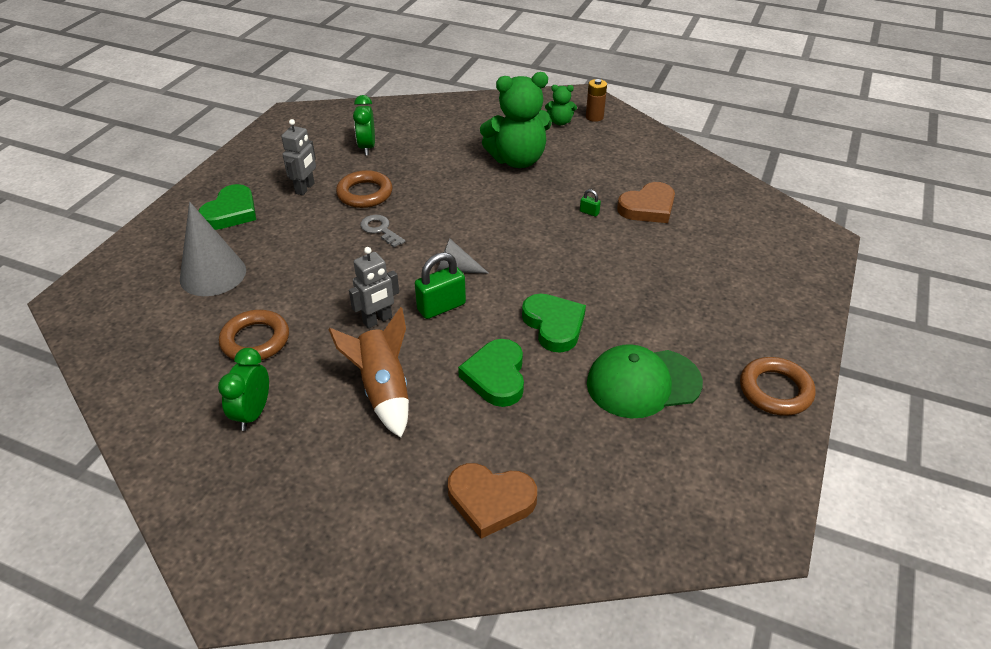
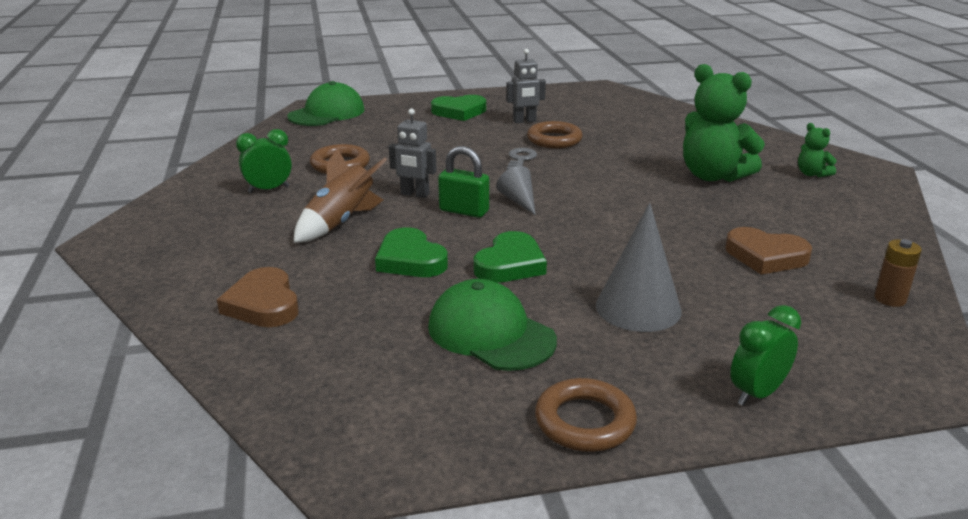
camera: 55 degrees right, 15 degrees down
(106, 296) = (327, 113): none -> green cap
(213, 274) = (388, 130): grey cone -> grey cone (638, 308)
(367, 147) = (612, 121): green clock -> green clock (757, 394)
(496, 376) = (410, 260): green heart -> green heart turned 90 degrees counterclockwise
(589, 212) = (700, 230): green padlock -> none
(594, 117) = (858, 186): brown battery -> brown battery (890, 299)

